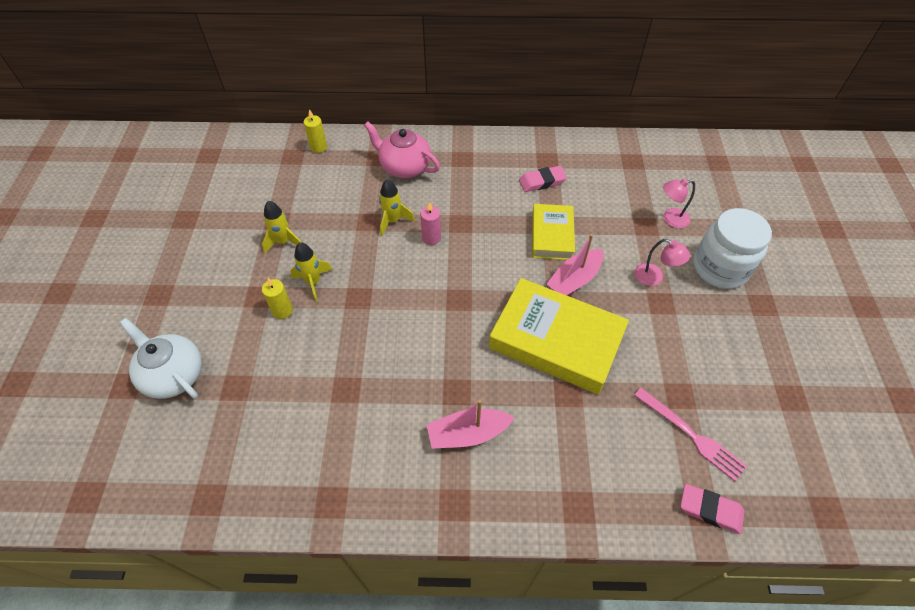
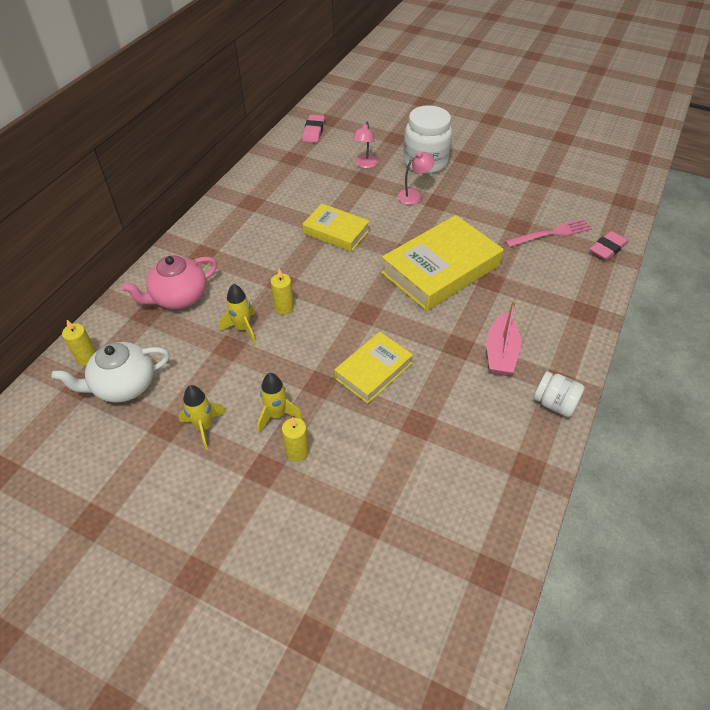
camera: 65 degrees left, 5 degrees down
(173, 375) = (324, 579): white teapot -> white teapot (124, 385)
(391, 331) = (373, 371): none -> yellow book
(423, 507) = (554, 403): none -> white jar
(431, 238) = (284, 307): pink candle -> yellow candle
(542, 182) = (273, 215): pink eraser -> pink eraser (313, 131)
(574, 280) = (389, 237): pink boat -> none

